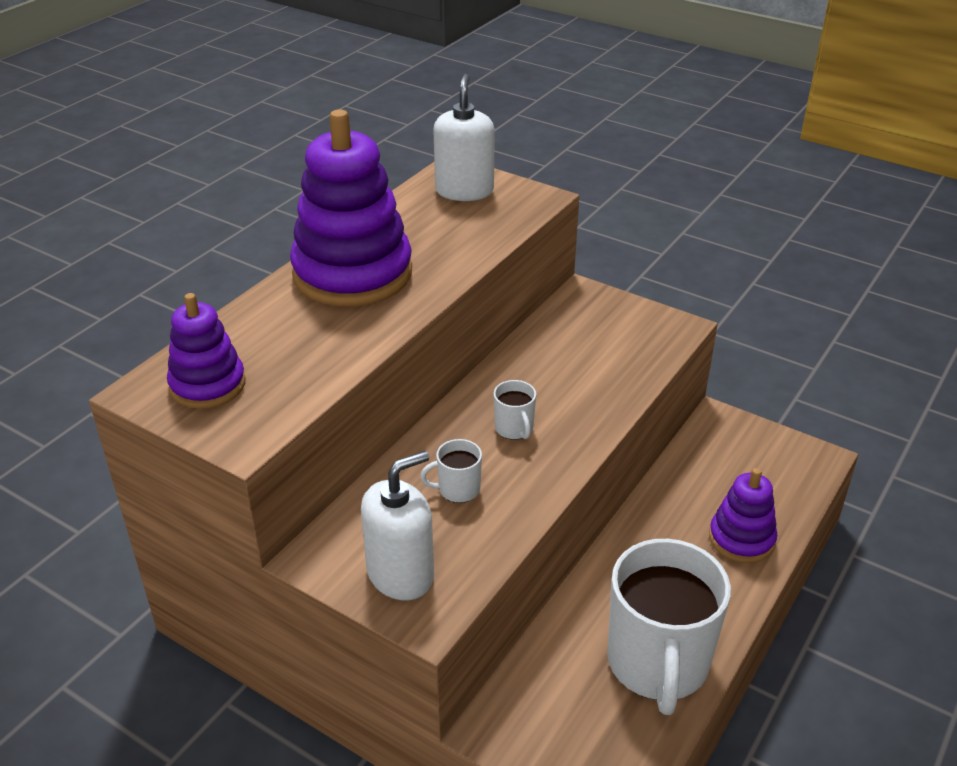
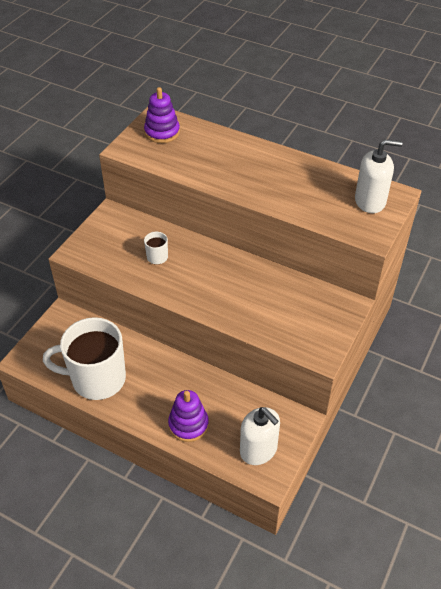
camera: 85 degrees right, 10 degrees up
(352, 273) = (263, 165): purple stacking toy -> none
(400, 574) = (100, 241): white soap dispenser -> white soap dispenser (258, 450)
(514, 429) = (206, 276): white mug -> none

